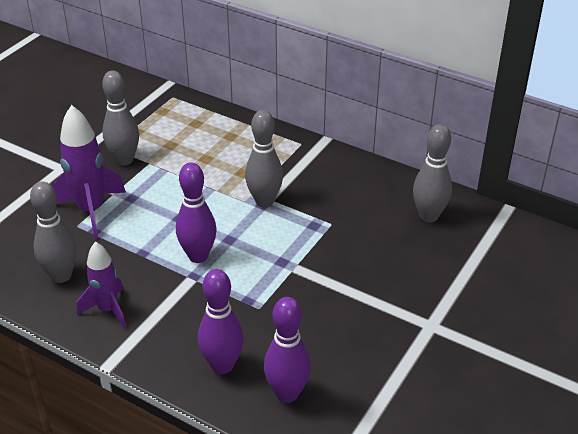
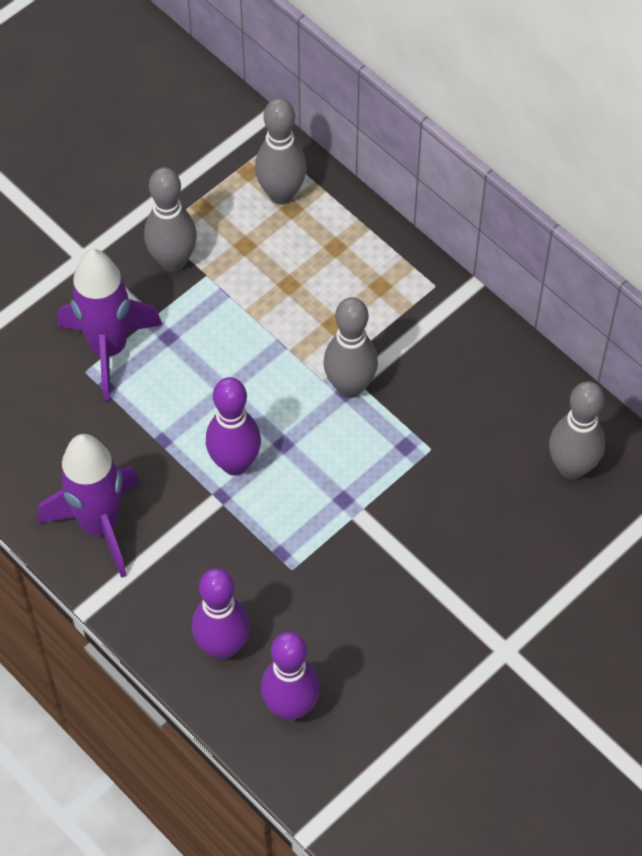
camera: 15 degrees right, 20 degrees up
(61, 276) = (50, 454): grey bowling pin -> grey bowling pin (281, 194)
(108, 310) = (100, 525): purple rocket -> purple rocket, size x1.54

